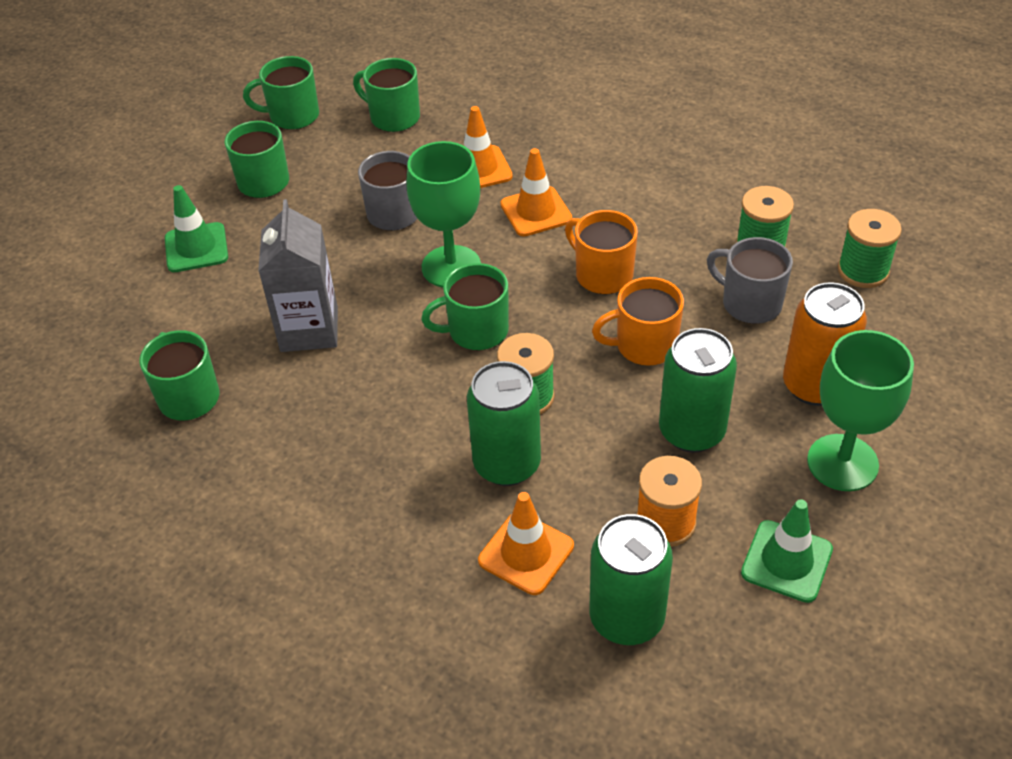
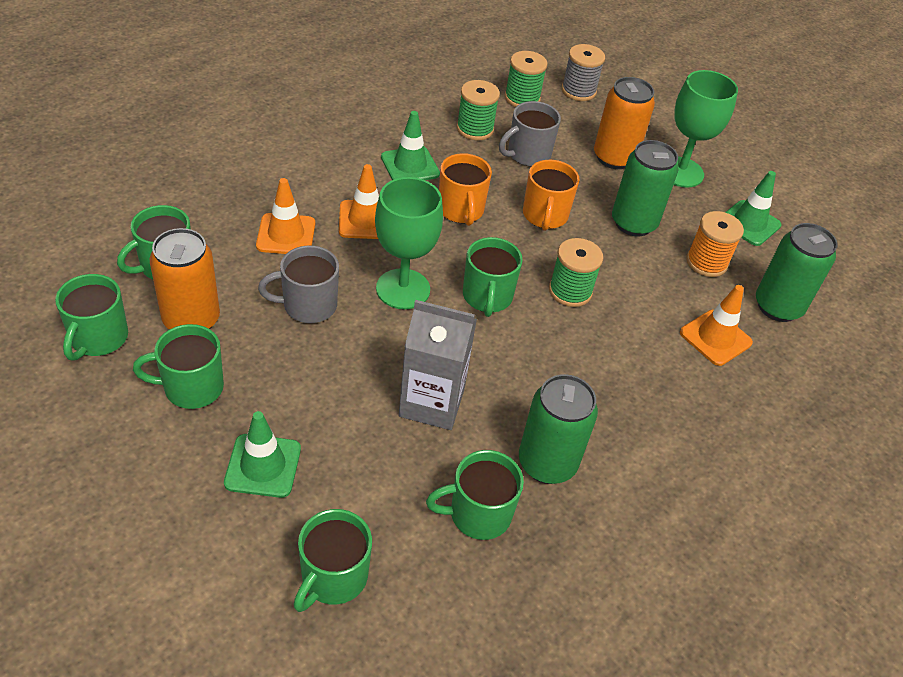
camera: 80 degrees left, 0 degrees up
(98, 323) = (333, 577): none -> green mug
(338, 154) = (191, 320): none -> orange can
(507, 464) = (632, 322): green can -> green can (547, 463)
(602, 275) = (461, 210): orange mug -> orange mug turned 75 degrees counterclockwise
(648, 216) = (410, 166): none -> green traffic cone
(934, 319) = (578, 91): none -> grey spool

